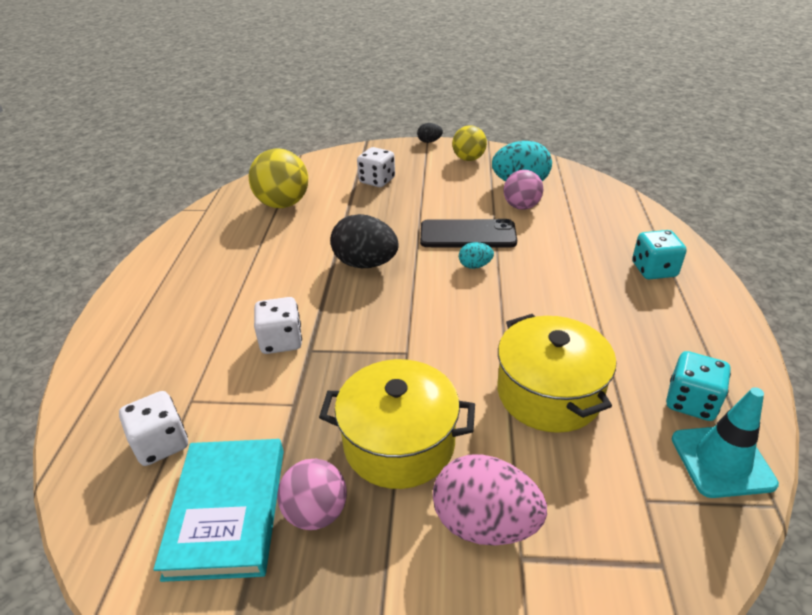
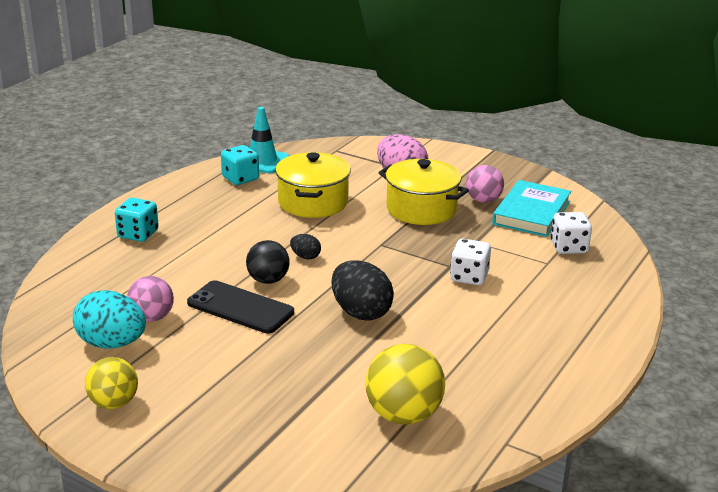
camera: 155 degrees left, 10 degrees down
(377, 180) = (262, 410): white dice -> none
(429, 141) = (120, 459): black egg -> black egg (305, 257)
(475, 266) = (268, 280): turquoise egg -> black ball

